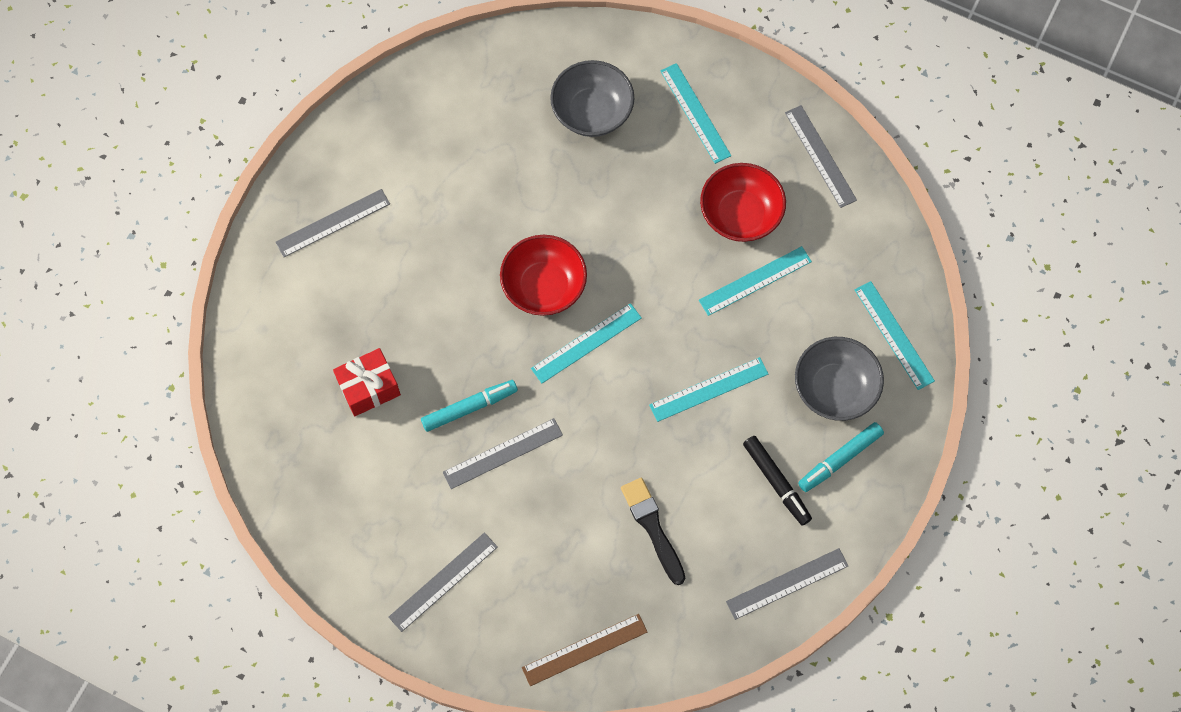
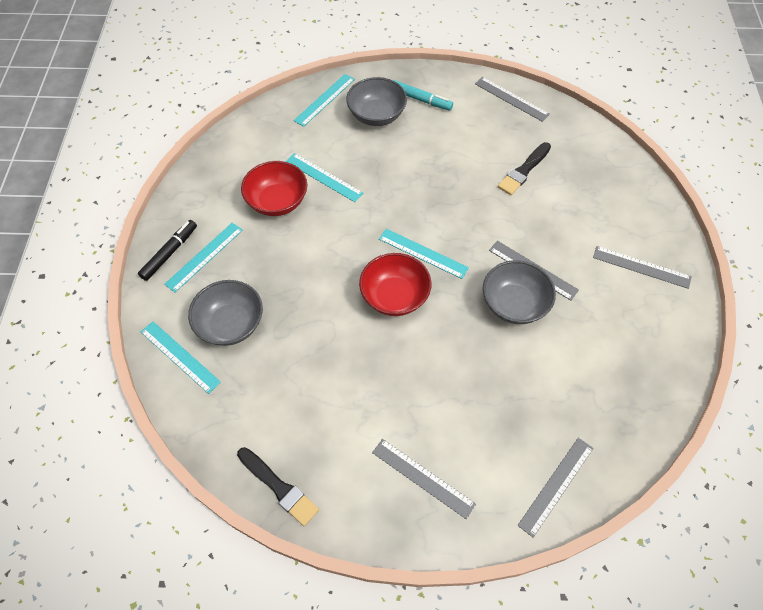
camera: 115 degrees left, 10 degrees down
(369, 388) = (543, 379): red gift -> none
(392, 97) = (279, 487): none -> black brush
(469, 408) = (514, 304): turquoise marker -> grey bowl
(584, 650) = (622, 176): brown ruler -> none
(709, 389) = (415, 175): turquoise ruler -> turquoise ruler (180, 356)
(776, 482) = (454, 123): black marker -> black marker (170, 253)
(820, 156) = (210, 173): grey ruler -> grey ruler (556, 485)

